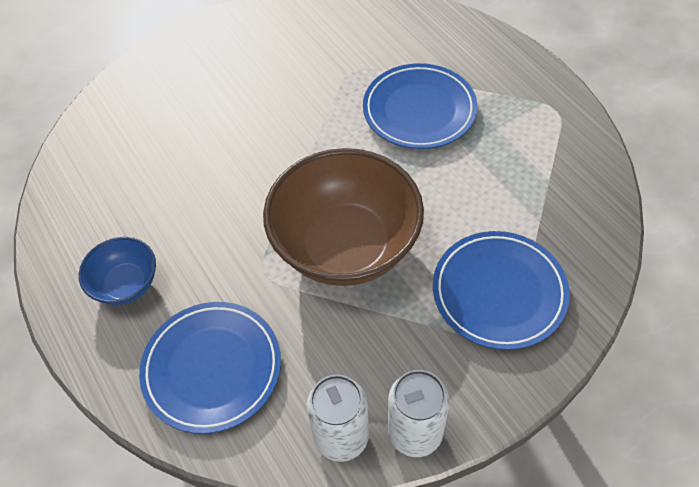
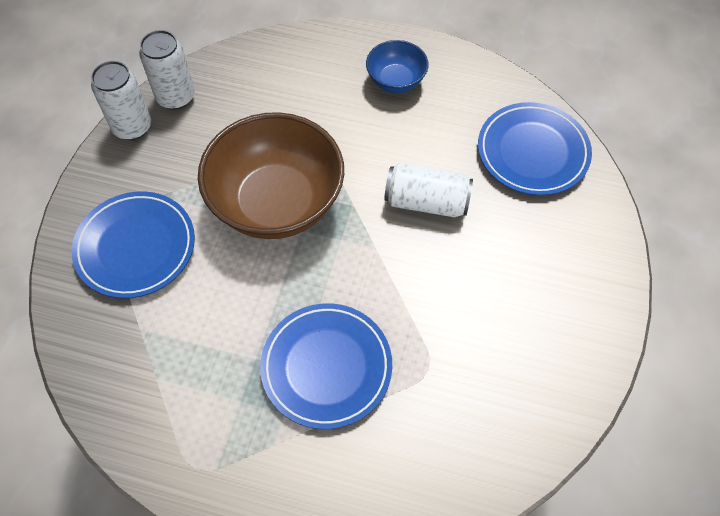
camera: 135 degrees right, 5 degrees up
(212, 368) = (288, 77): blue plate -> blue plate (532, 152)
(233, 164) = (426, 202): none -> white can

